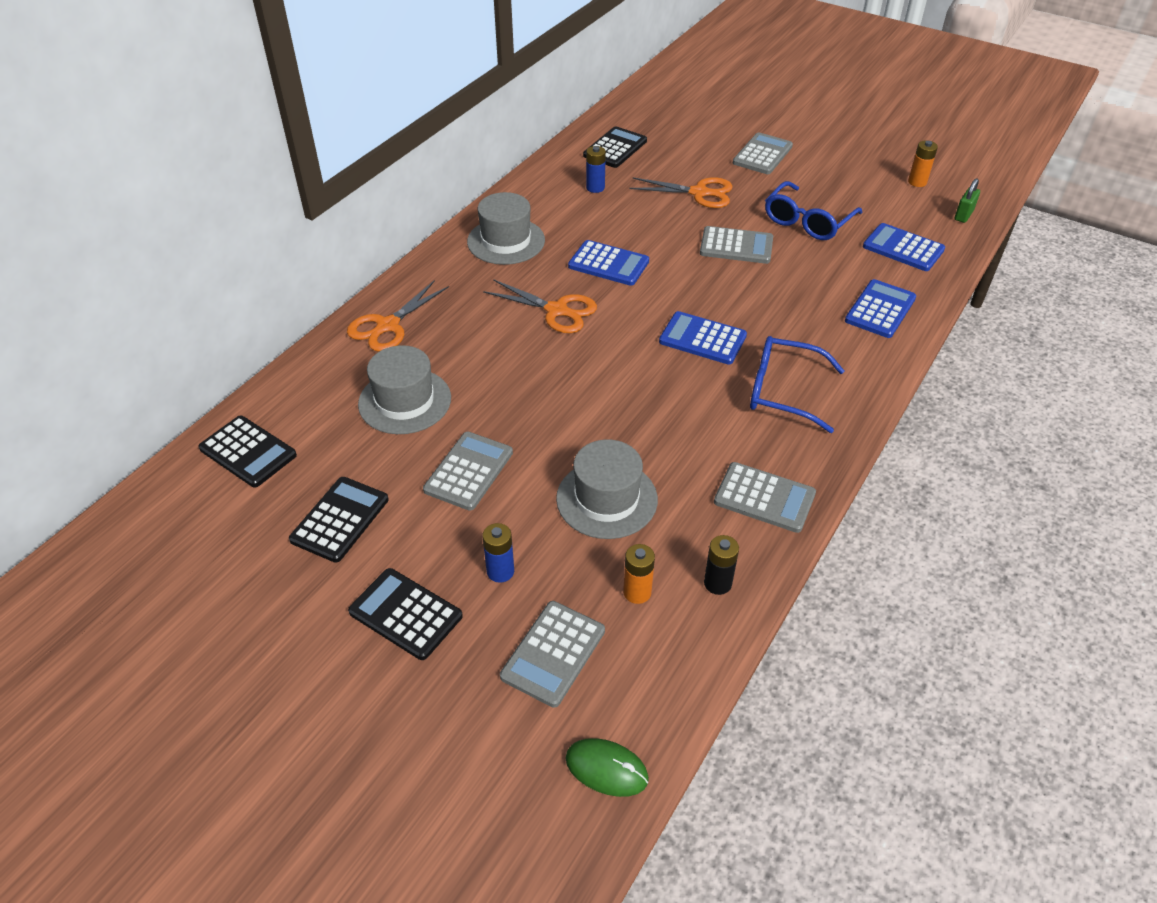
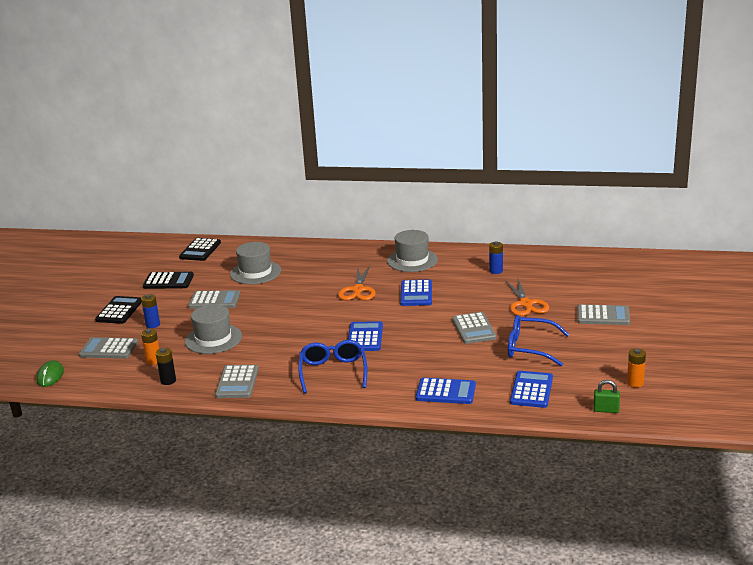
camera: 70 degrees right, 20 degrees down
(388, 326) = (310, 252): orange scissors -> none
(615, 148) = (551, 266): black calculator -> none

